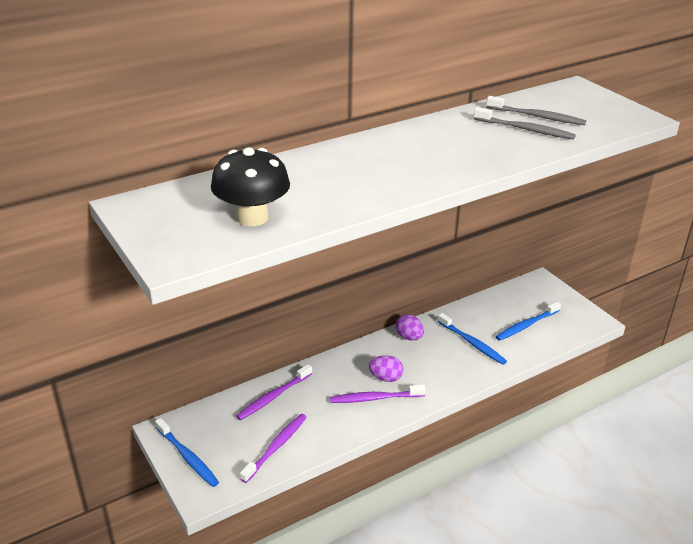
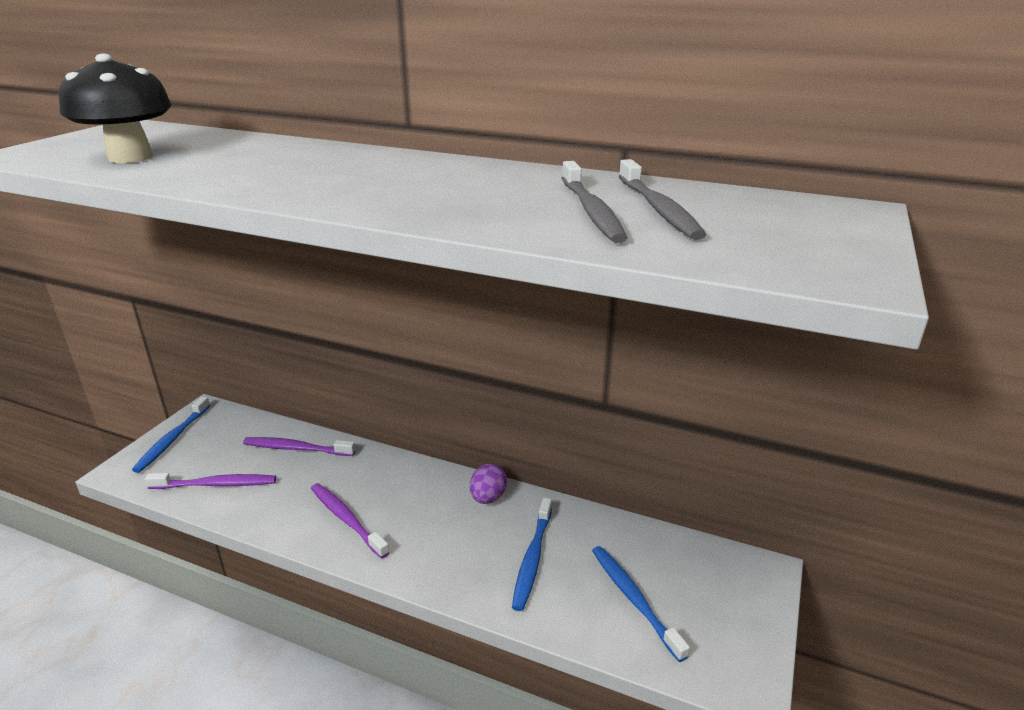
camera: 55 degrees right, 5 degrees down
(385, 378) = (391, 512): purple egg -> none
(526, 325) = (633, 599): blue toothbrush -> blue toothbrush turned 45 degrees clockwise

